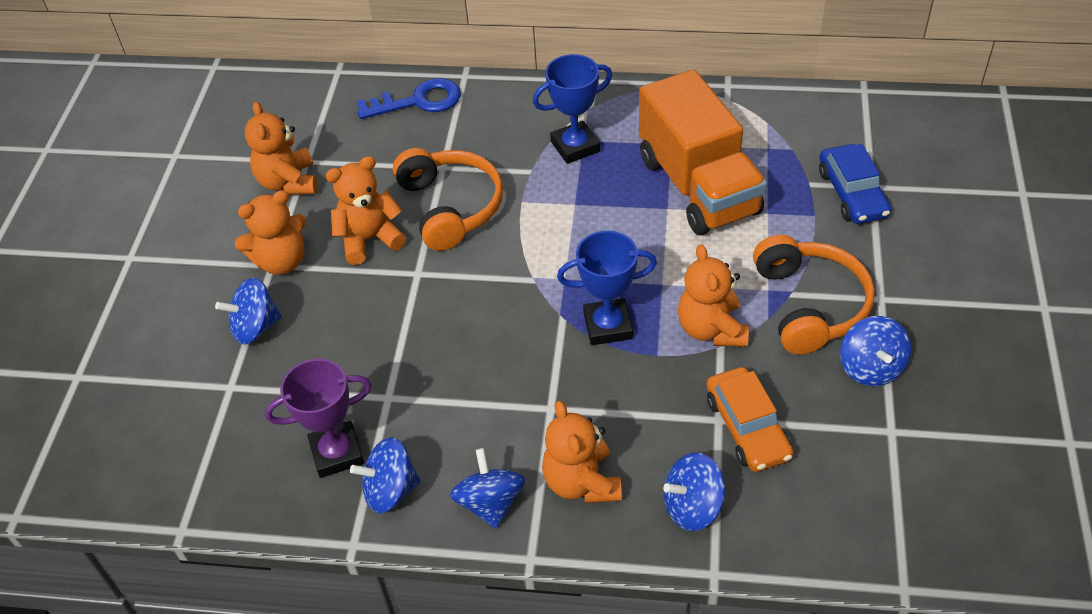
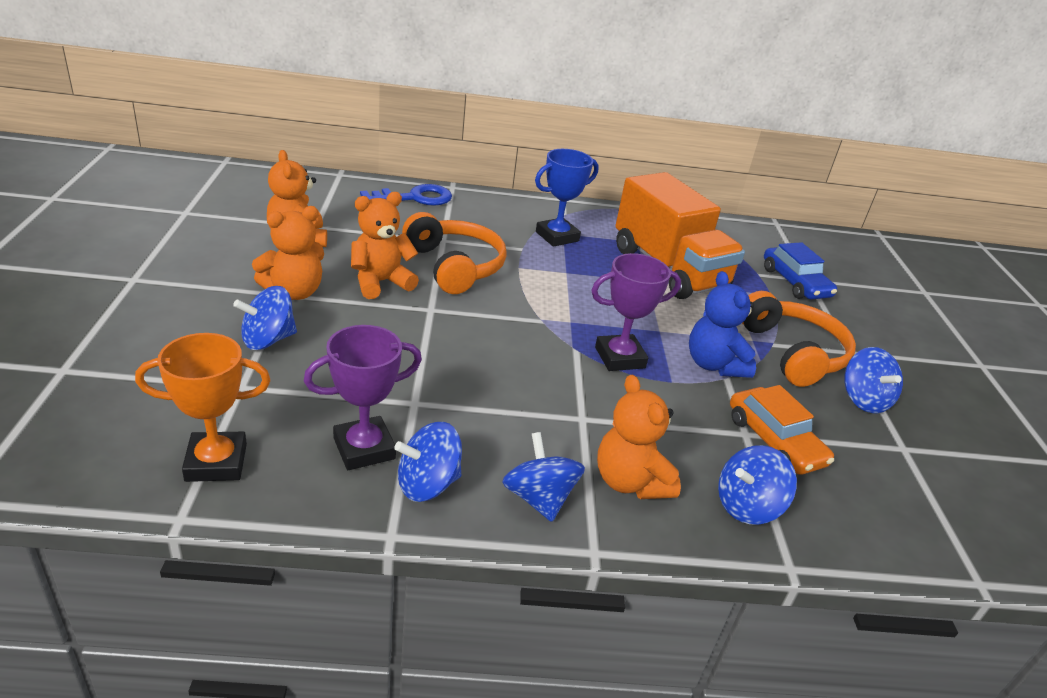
camera: 15 degrees left, 15 degrees down
(209, 473) = (216, 462): none -> orange trophy
(607, 326) = (619, 357): blue trophy -> purple trophy
(711, 329) = (714, 365): orange teddy bear -> blue teddy bear

